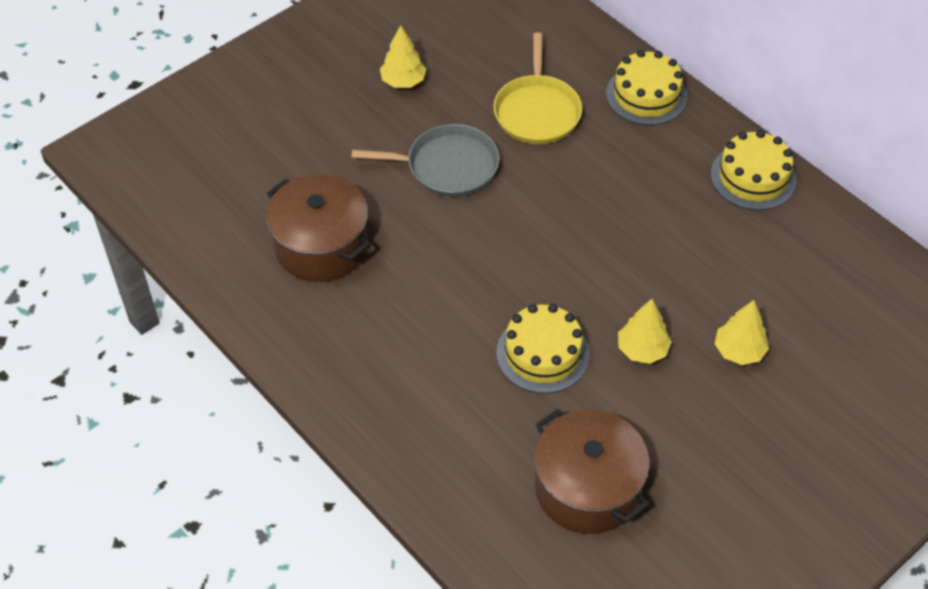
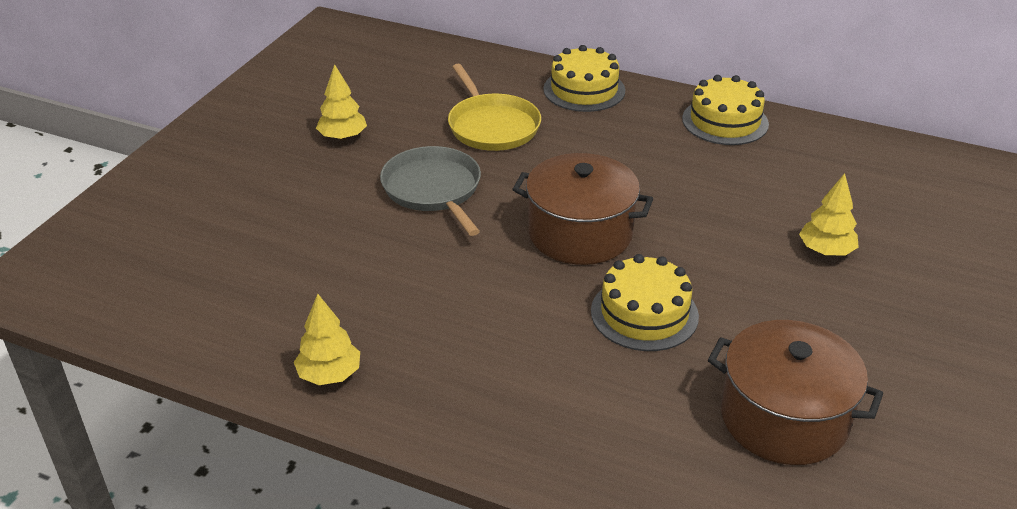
camera: 25 degrees left, 15 degrees down
(321, 246) = (341, 293): brown pot -> brown pot (580, 233)
(447, 166) = (433, 190): grey pan -> grey pan turned 90 degrees counterclockwise
(642, 350) = (738, 279): yellow tree -> yellow tree (329, 375)

